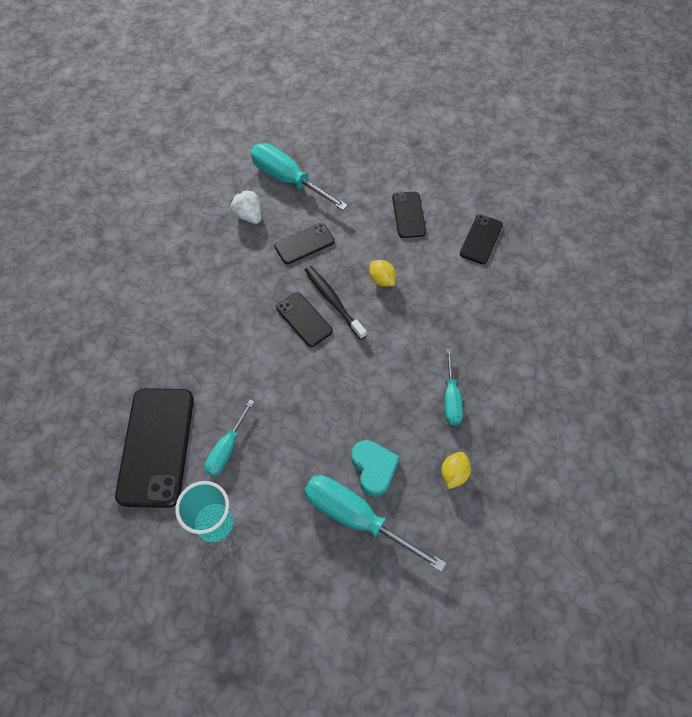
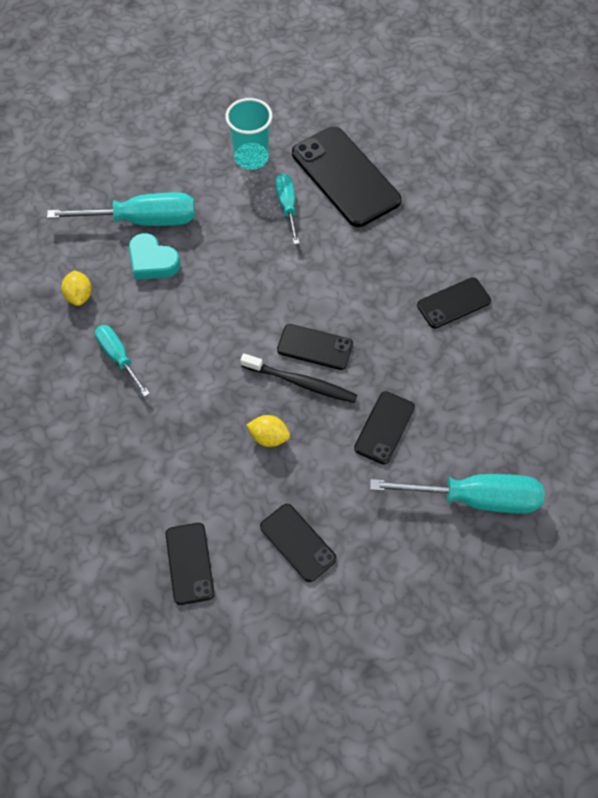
camera: 145 degrees right, 0 degrees up
(184, 292) = (453, 303): none -> black phone
(248, 216) = (473, 422): white strawberry -> none

